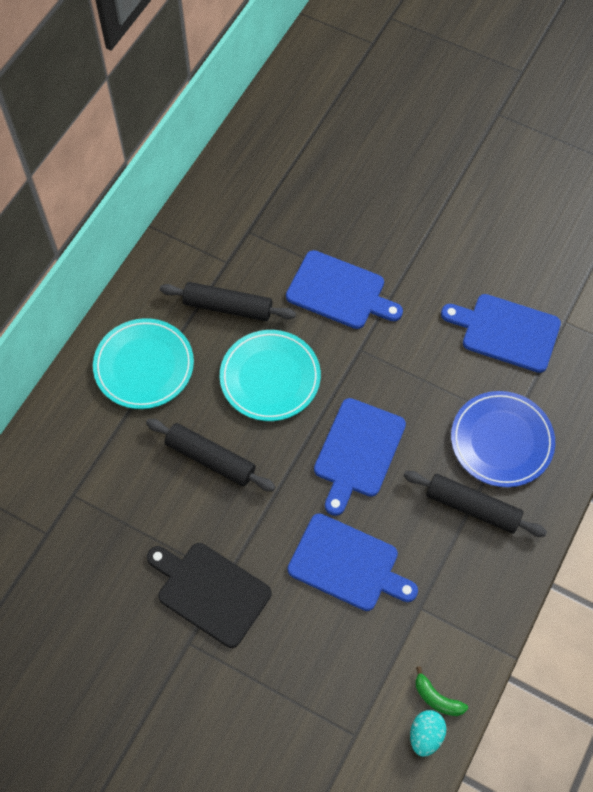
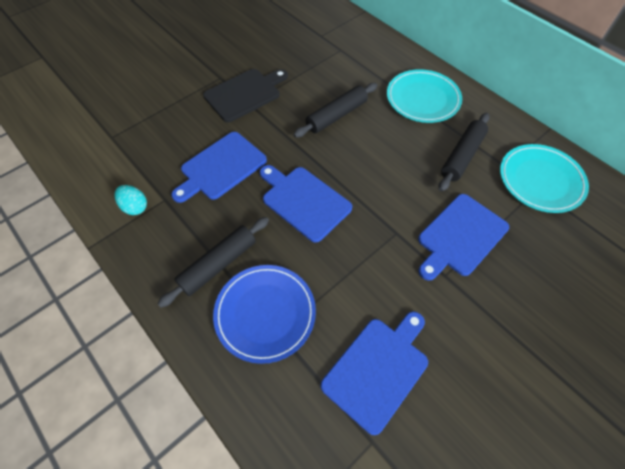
camera: 110 degrees right, 5 degrees down
(270, 377) = (389, 165): turquoise plate -> turquoise plate (540, 180)
(425, 735) = (82, 173): turquoise egg -> turquoise egg (135, 207)
(437, 698) = (99, 187): green banana -> none

